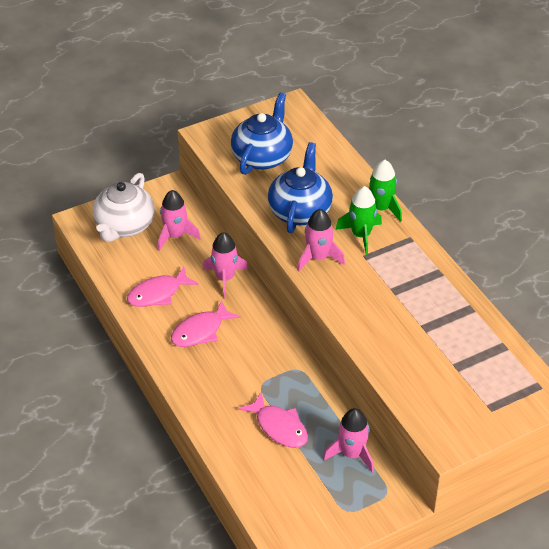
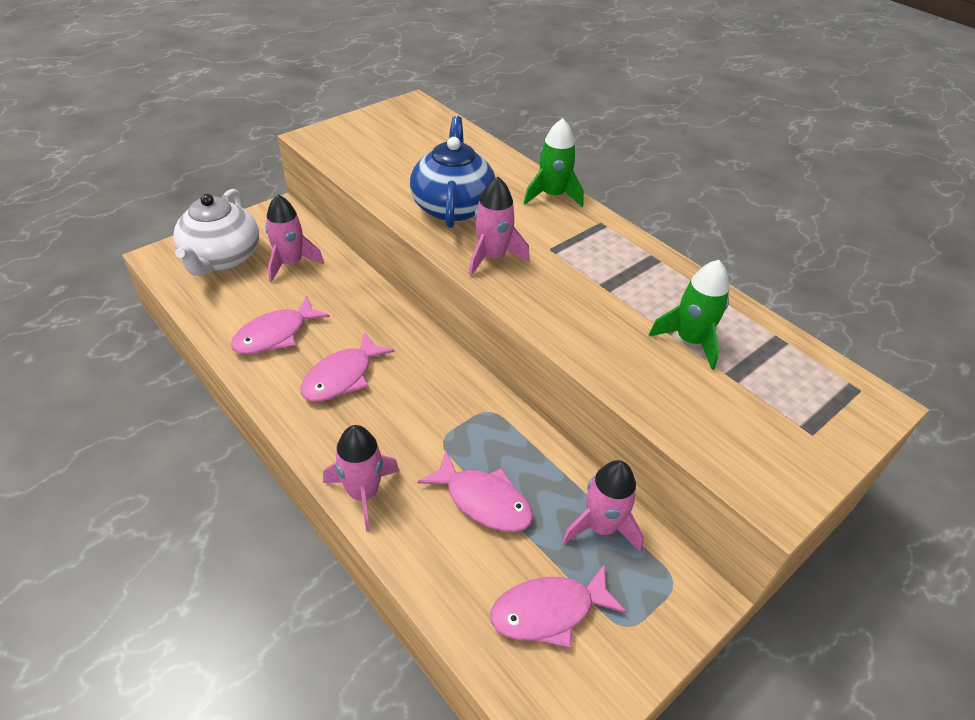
camera: 15 degrees left, 0 degrees up
(225, 278) = (364, 306): pink rocket -> pink rocket (363, 493)
(262, 157) = (390, 154): blue teapot -> none
(302, 495) = (549, 611): none -> pink fish
(361, 235) = (538, 226): green rocket -> green rocket (689, 341)

